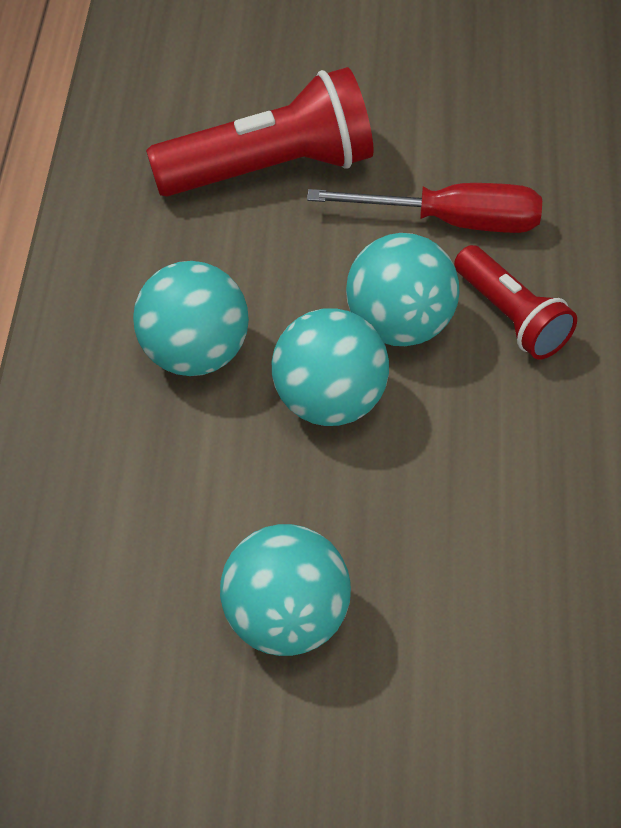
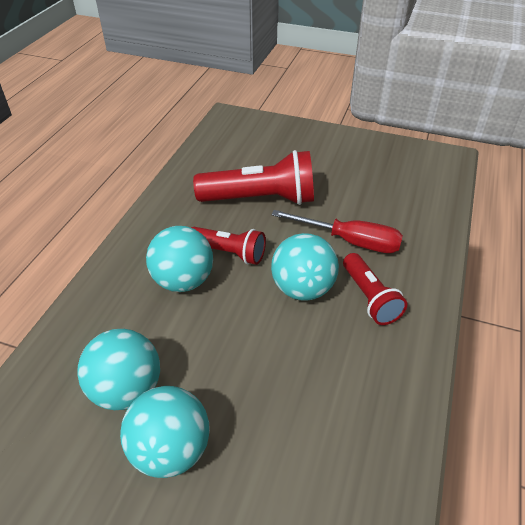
camera: 15 degrees right, 10 degrees down
(253, 285) = (229, 253): none -> red flashlight
(329, 400) = (247, 322): turquoise ball -> turquoise ball (127, 389)

